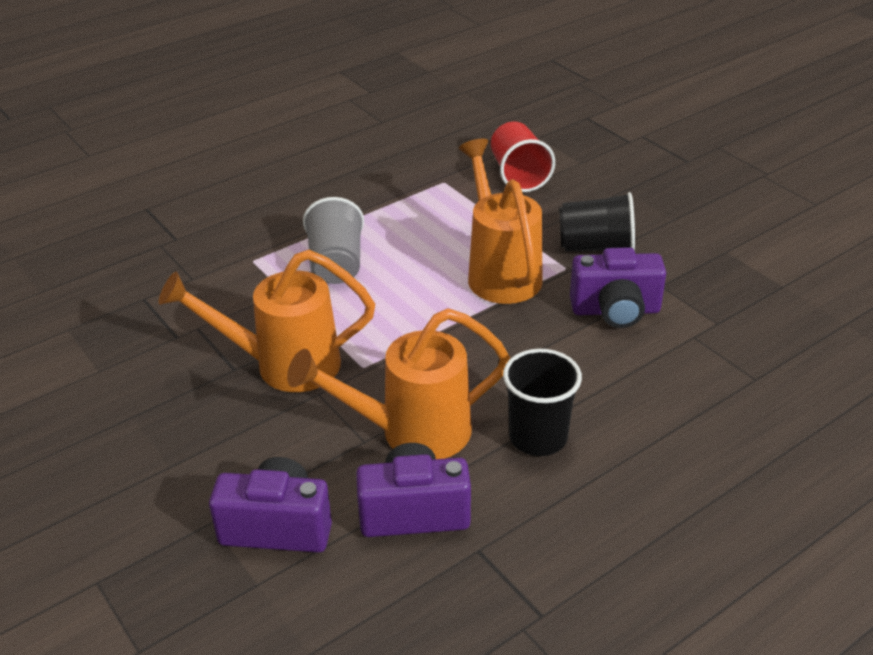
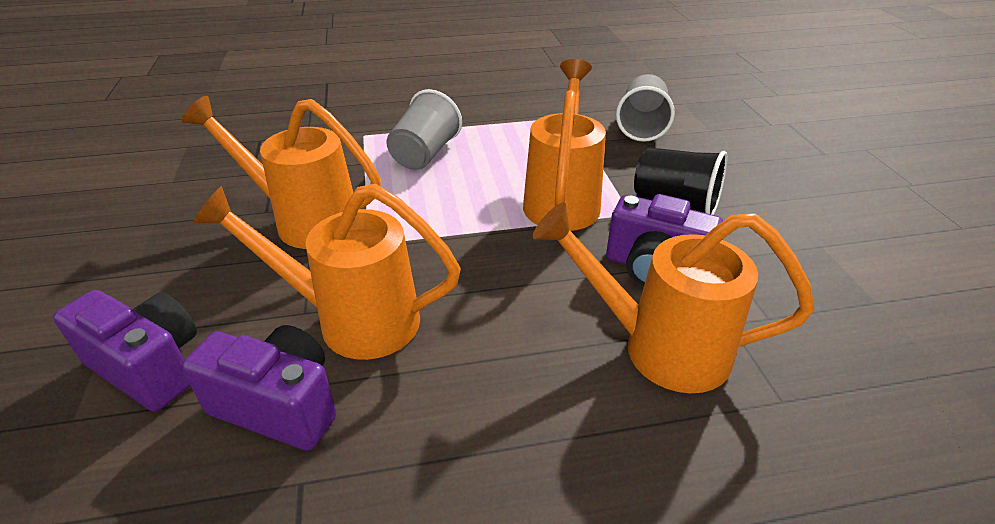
camera: 25 degrees right, 0 degrees up
(518, 175) = (642, 126): red cup -> grey cup
(538, 437) = (472, 374): black cup -> none
(655, 371) = (658, 347): none -> orange watering can

